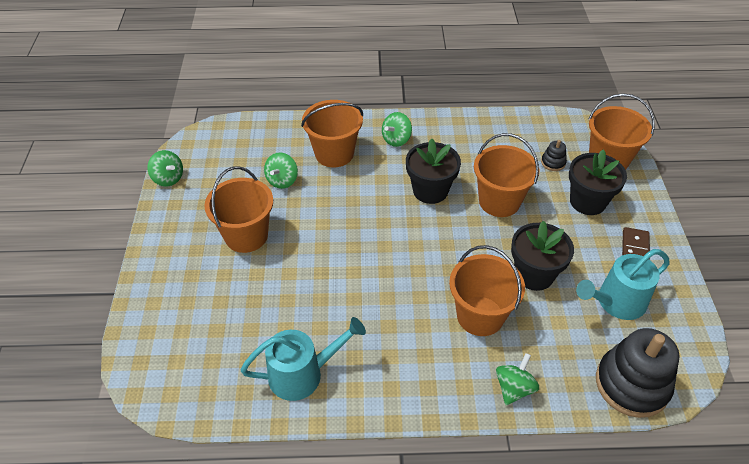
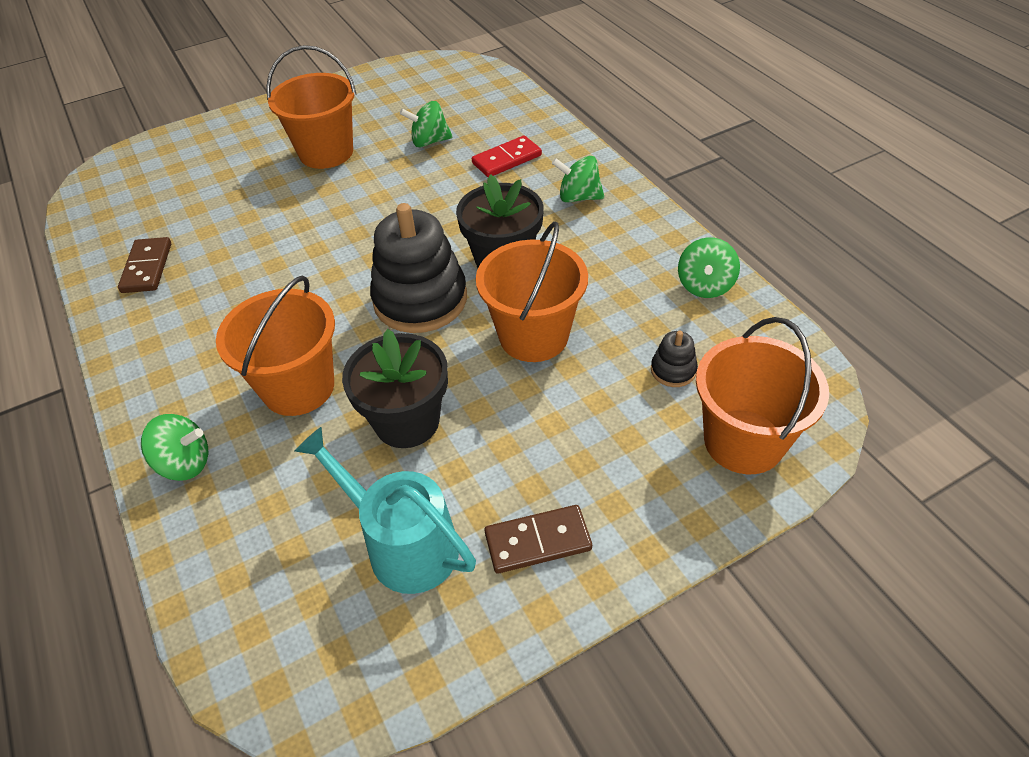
camera: 65 degrees right, 0 degrees up
(168, 178) = (377, 73): green spinning top -> green spinning top (705, 285)
(303, 374) = (147, 268): turquoise watering can -> brown domino
(334, 153) = (506, 159): orange bucket -> red domino
(587, 202) = (613, 442): black flower pot -> none
(632, 384) = (239, 611): black stacking toy -> black stacking toy (420, 300)

